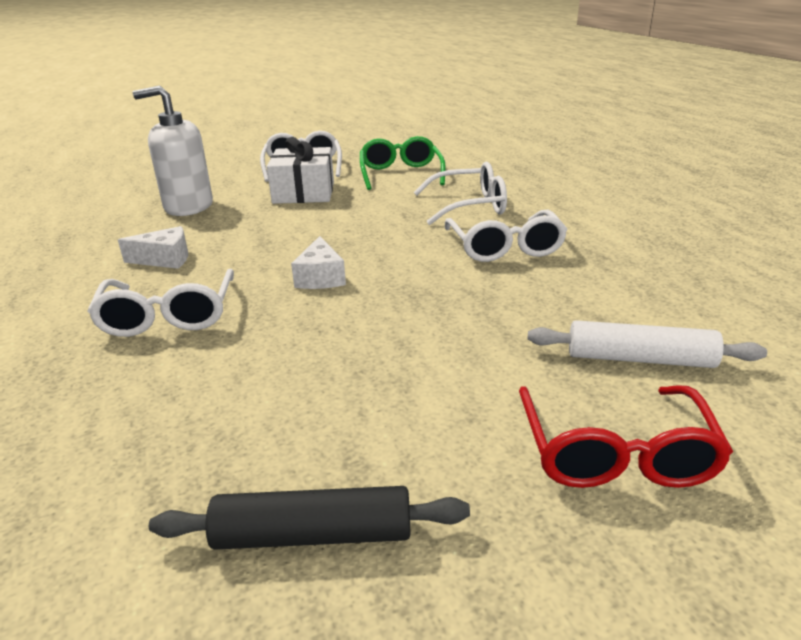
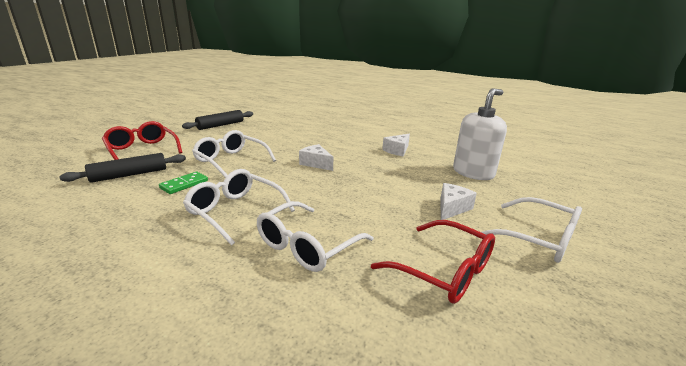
camera: 135 degrees right, 5 degrees down
(169, 316) = (342, 139): white glasses -> white glasses (231, 161)
(304, 192) = (452, 208): white gift -> white cheese
(400, 174) = (444, 271): green glasses -> red glasses
(548, 304) = (184, 184): none -> green domino
(640, 359) = (129, 175): white rolling pin -> black rolling pin

